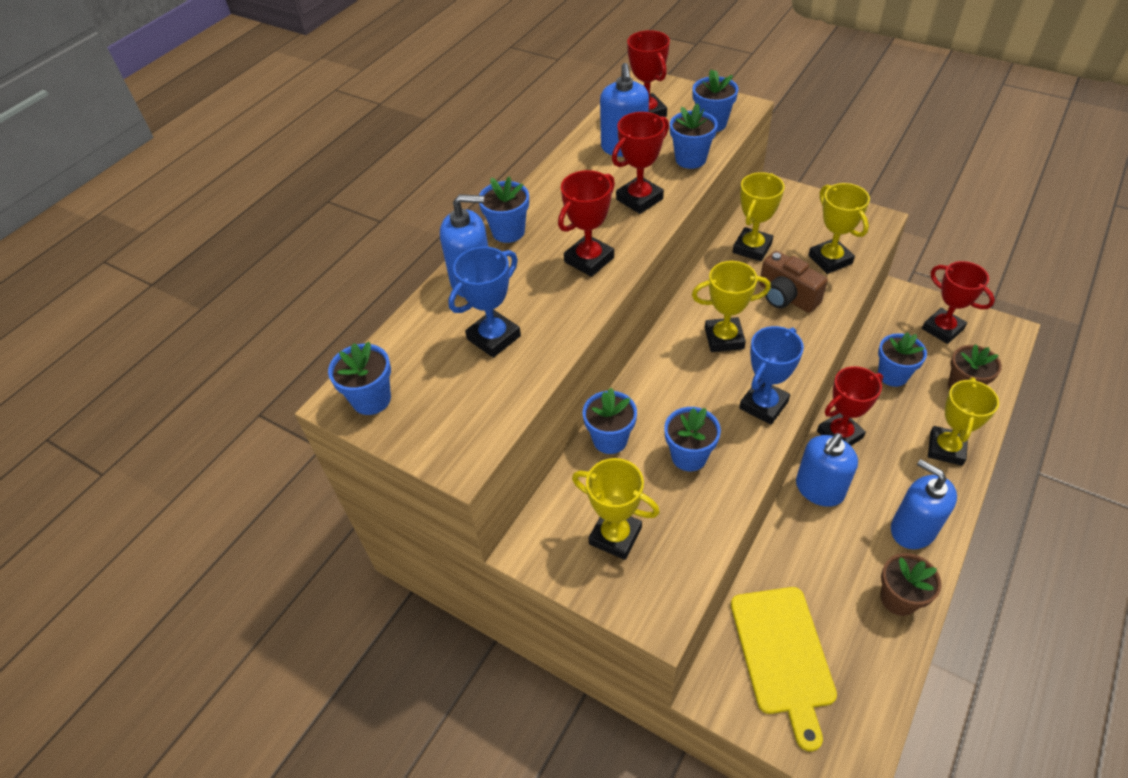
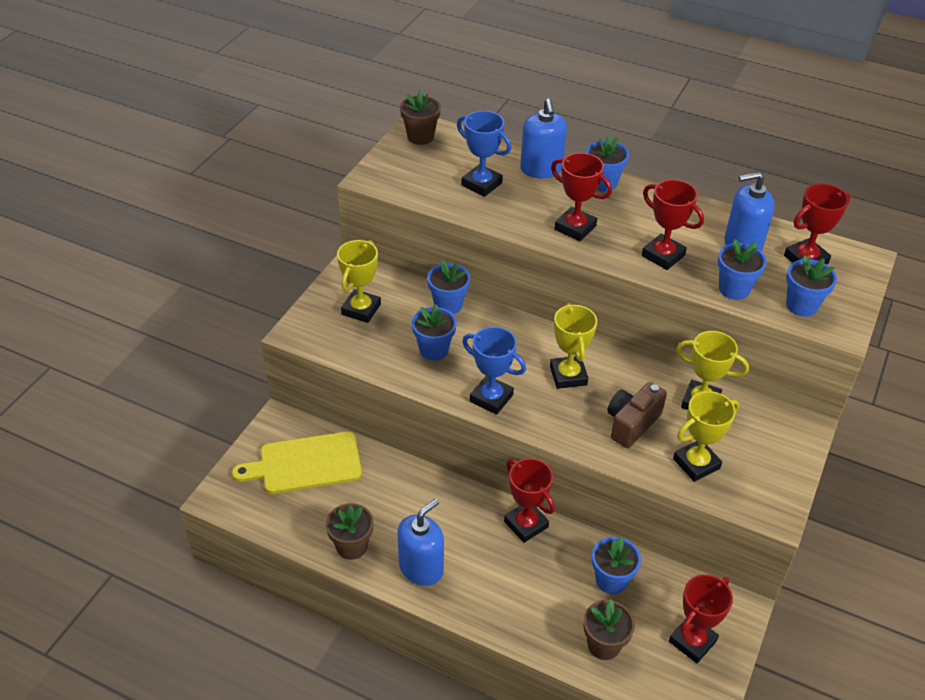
camera: 80 degrees right, 5 degrees down
(371, 399) = (420, 137): blue flower pot -> brown flower pot
(819, 489) = (461, 502): blue soap dispenser -> none
(946, 448) = (517, 612): yellow trophy -> none

